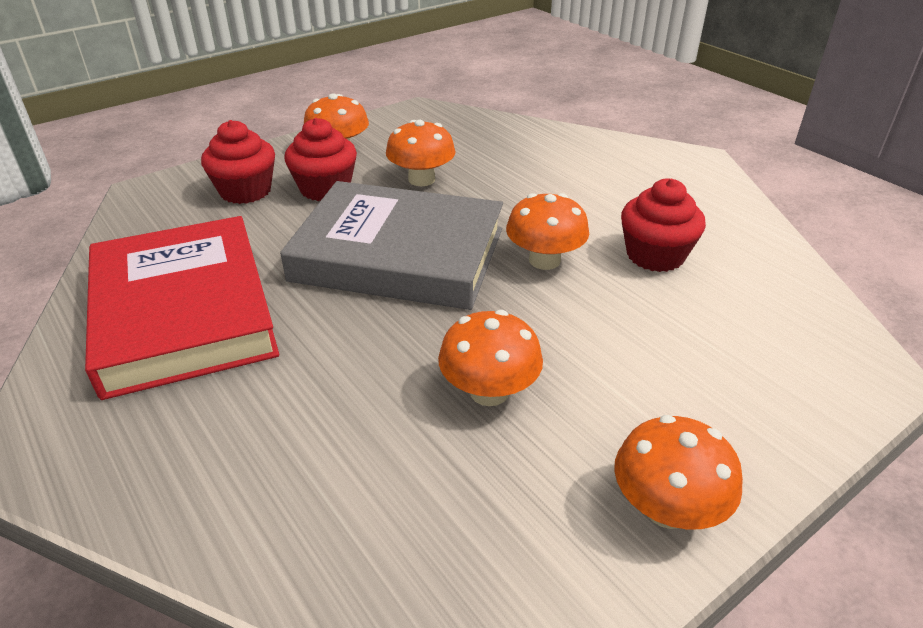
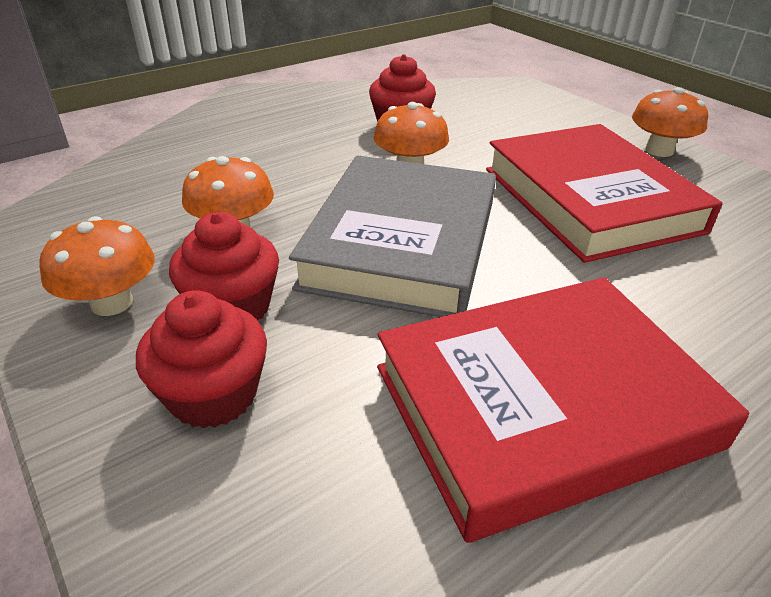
camera: 90 degrees left, 0 degrees up
(489, 391) = (590, 199): orange mushroom -> red book

